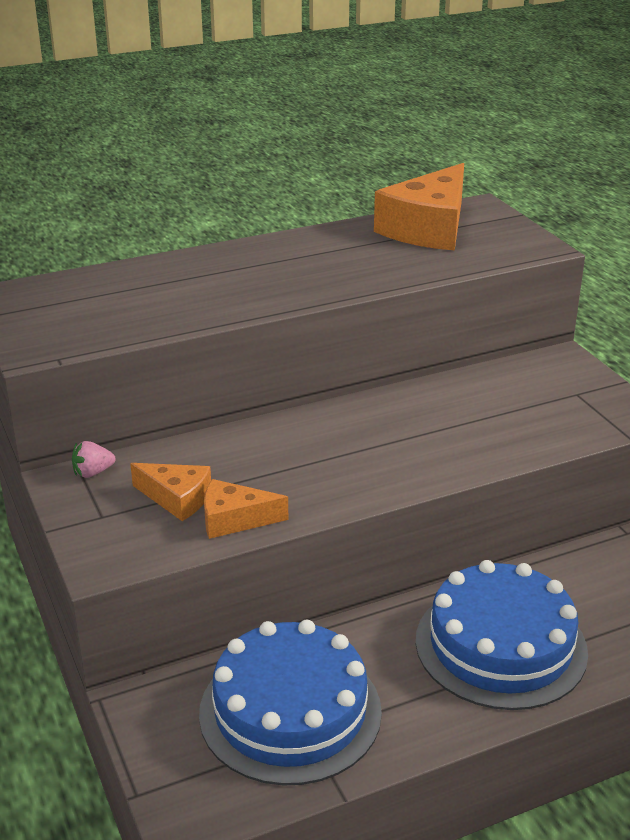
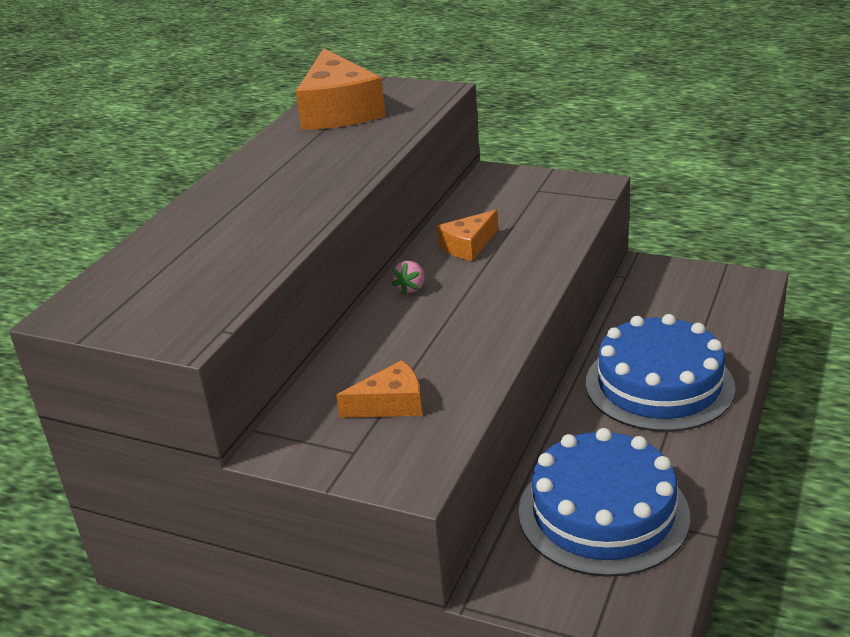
camera: 40 degrees left, 0 degrees up
(93, 472) = (290, 429): pink strawberry -> pink strawberry (411, 288)
(234, 519) = (457, 390): orange cheese -> orange cheese (468, 246)

